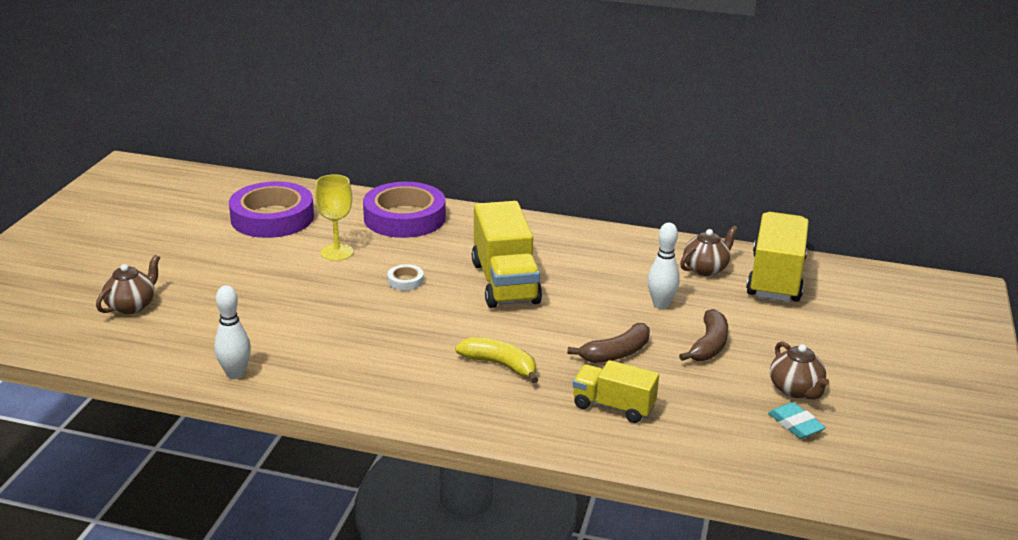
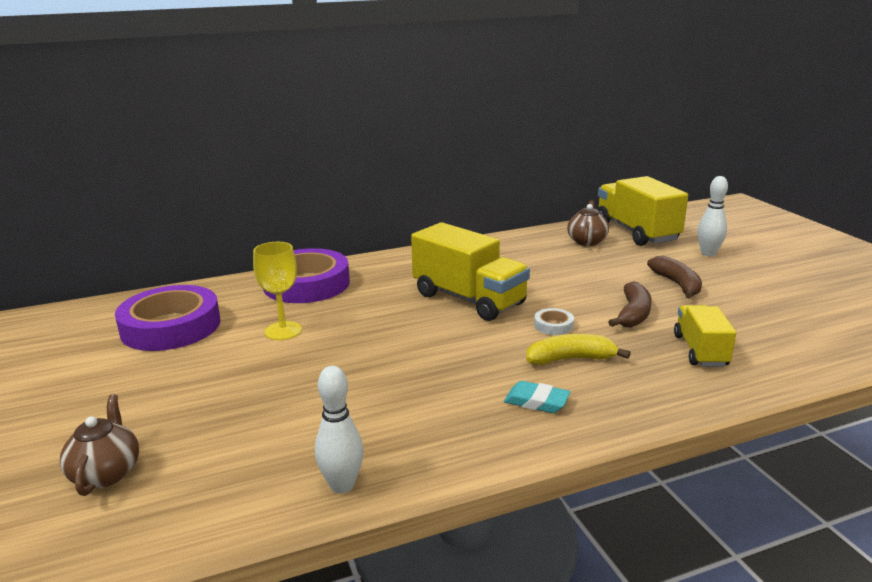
camera: 35 degrees left, 5 degrees down
(405, 281) = (384, 329): white tape -> white tape (553, 325)
(613, 406) = (700, 351): yellow truck -> yellow truck turned 105 degrees clockwise
(661, 304) = (601, 272): white bowling pin -> white bowling pin (708, 253)
(795, 424) = (816, 309): turquoise eraser -> turquoise eraser (536, 402)
(796, 390) = (774, 289): brown teapot -> none

